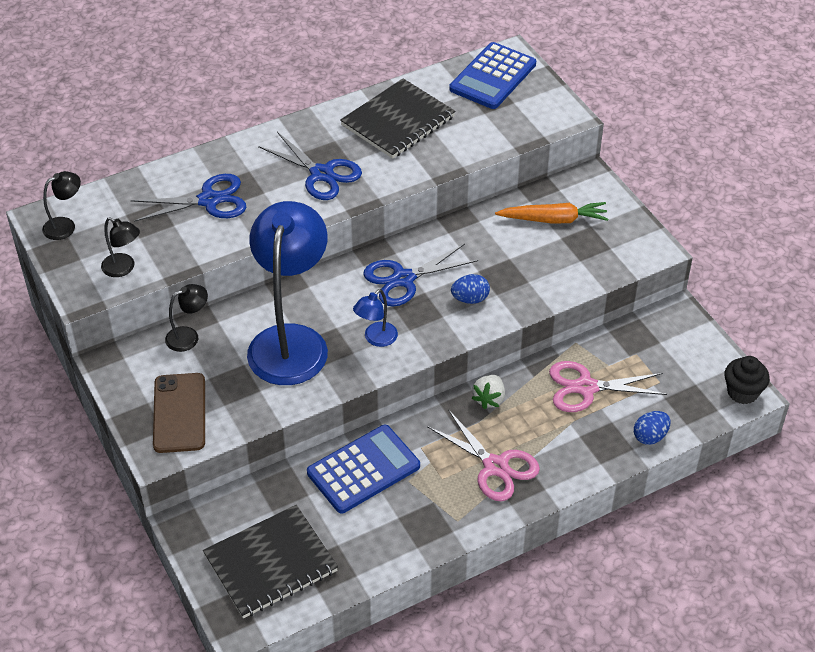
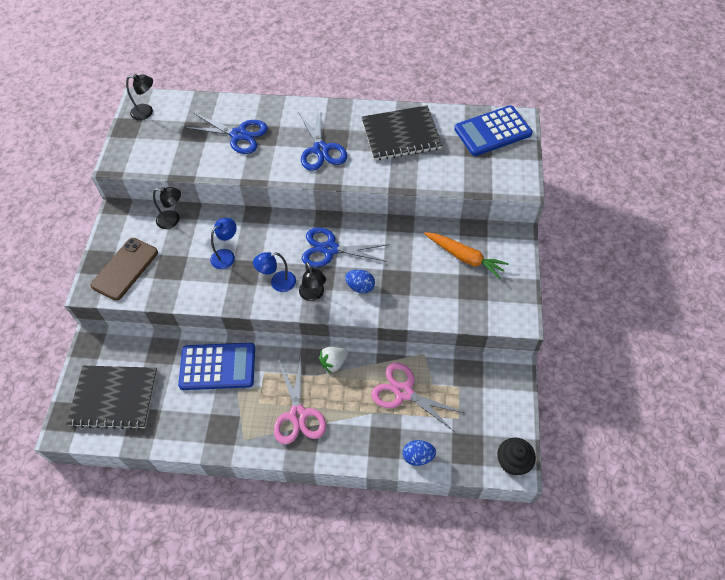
camera: 35 degrees right, 10 degrees up
(123, 268) = (152, 156): black lamp -> black lamp (313, 295)
(291, 341) = (226, 255): blue lamp -> blue lamp, size x0.42

